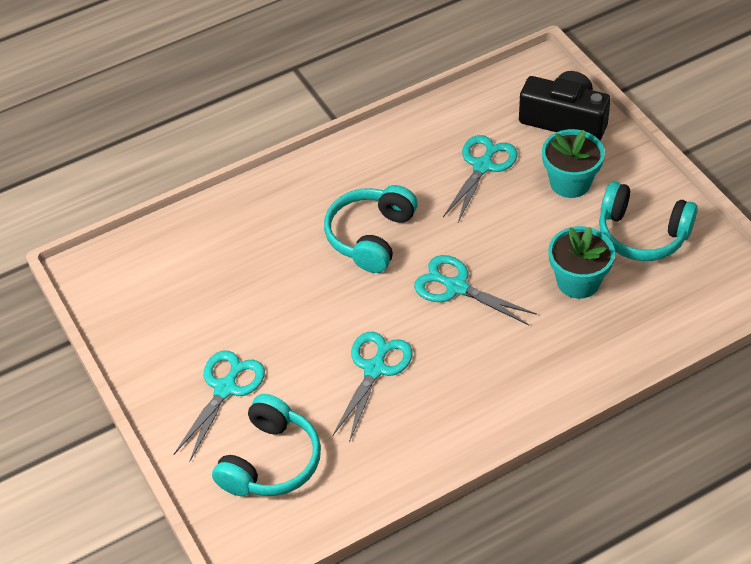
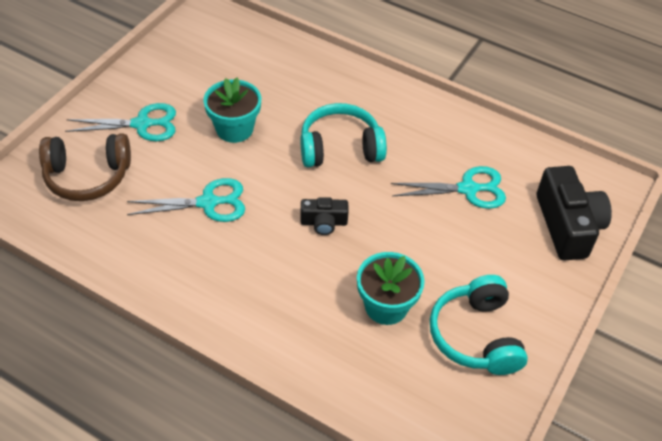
camera: 55 degrees right, 0 degrees up
(270, 461) = (88, 176): turquoise headphones -> brown headphones
(456, 287) = (323, 222): turquoise scissors -> black camera
(570, 182) = (496, 257): turquoise flower pot -> turquoise flower pot (234, 129)

